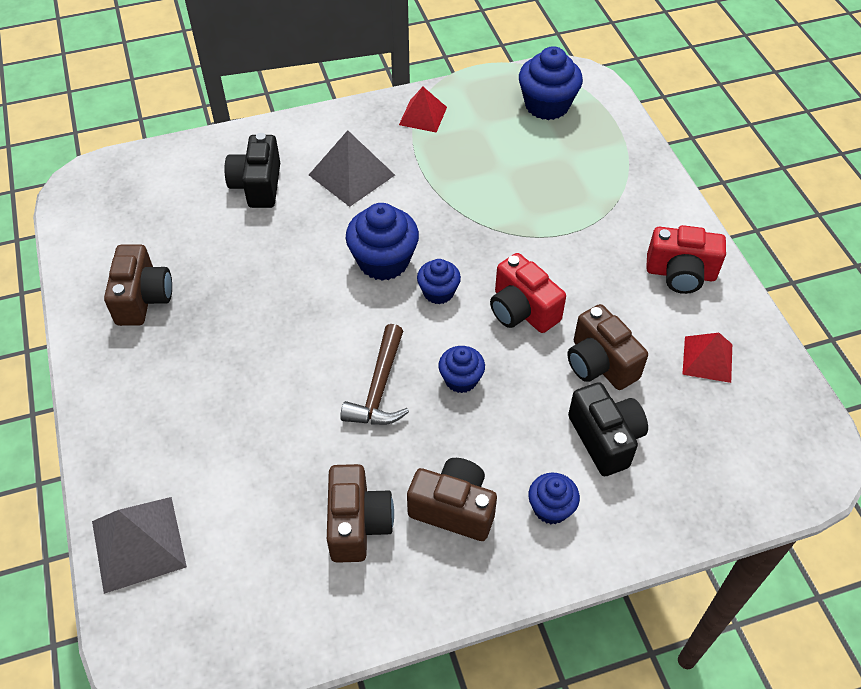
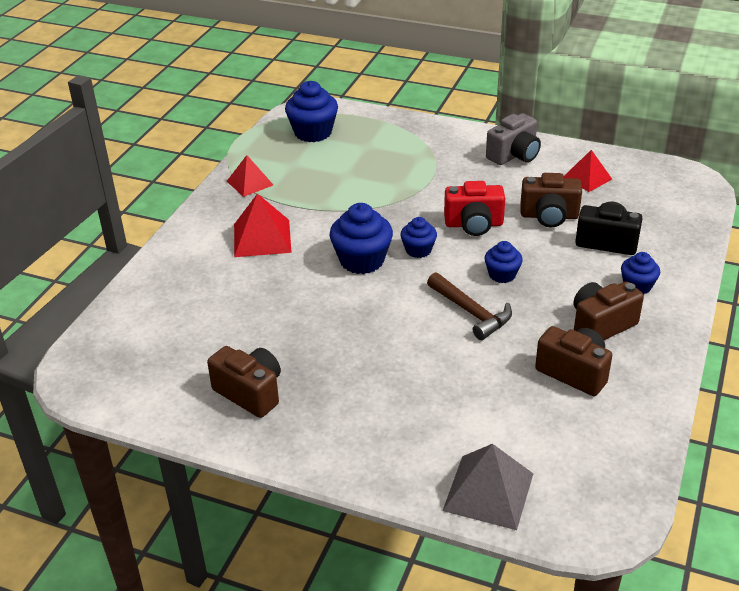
camera: 50 degrees left, 15 degrees down
(257, 185) = (211, 285): black camera -> none
(351, 174) = (262, 238): grey pyramid -> red pyramid
(680, 274) = (514, 155): red camera -> grey camera

